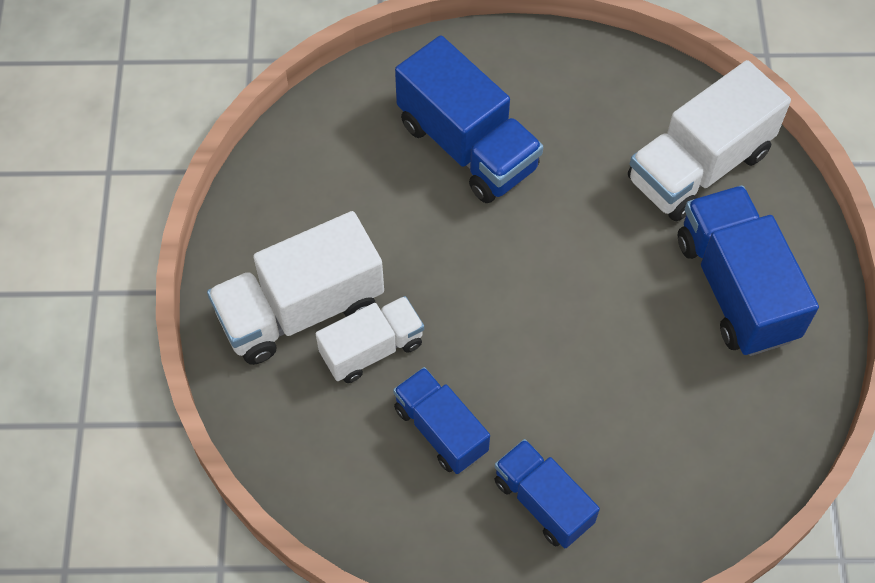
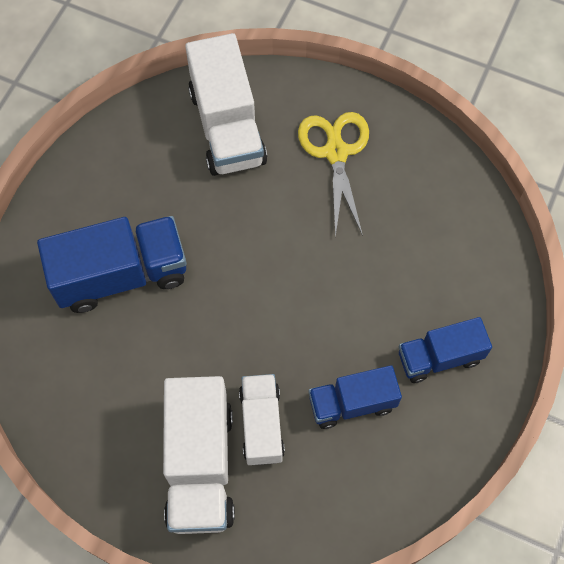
camera: 65 degrees left, 5 degrees up
(736, 288) = (335, 152): blue truck -> yellow scissors

